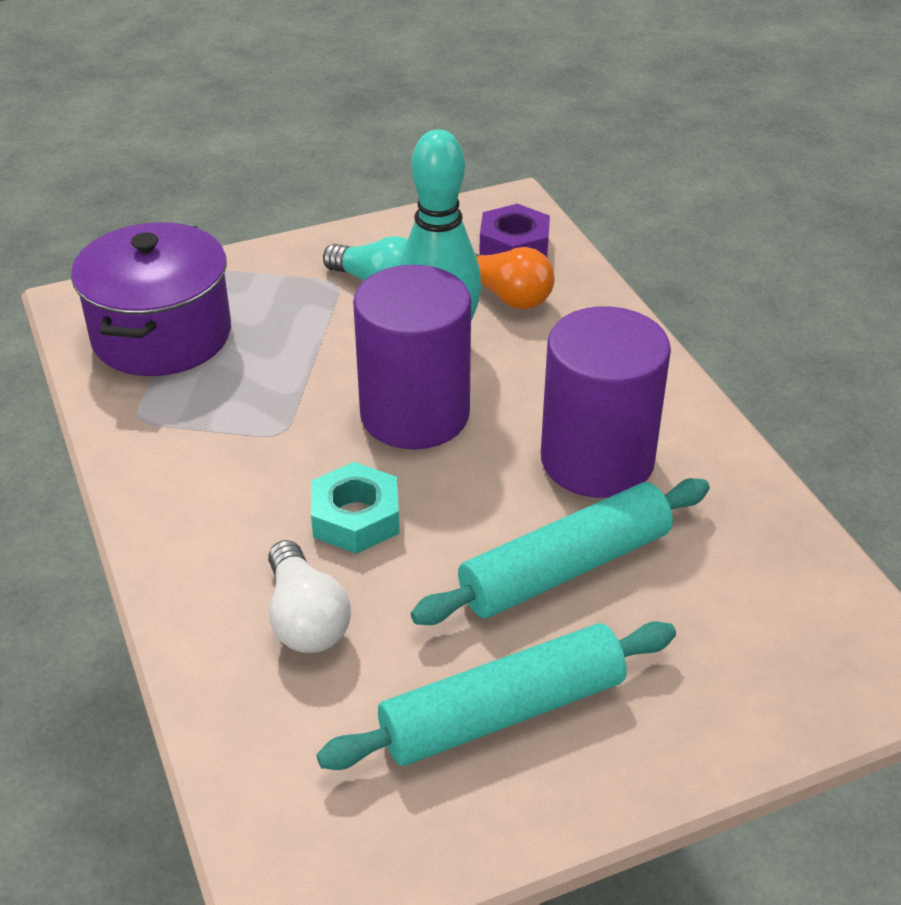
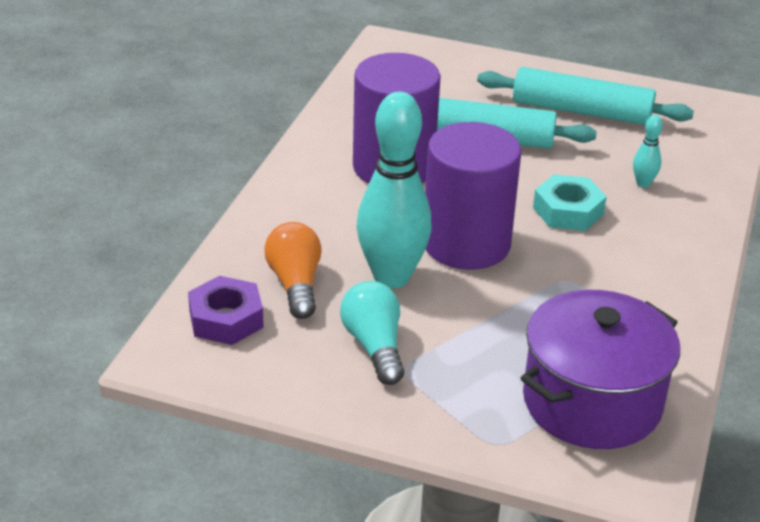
camera: 140 degrees left, 5 degrees down
(305, 618) = (643, 184): white light bulb -> turquoise bowling pin

